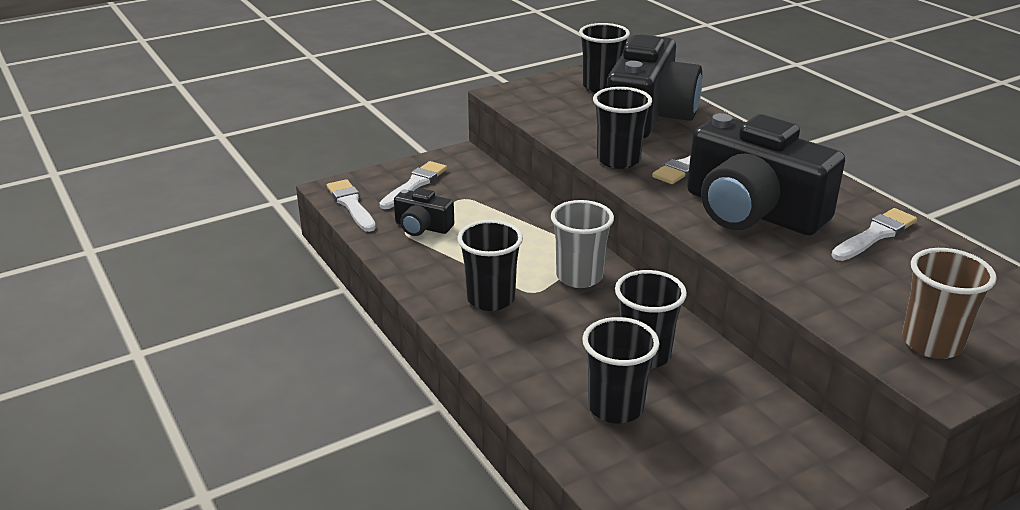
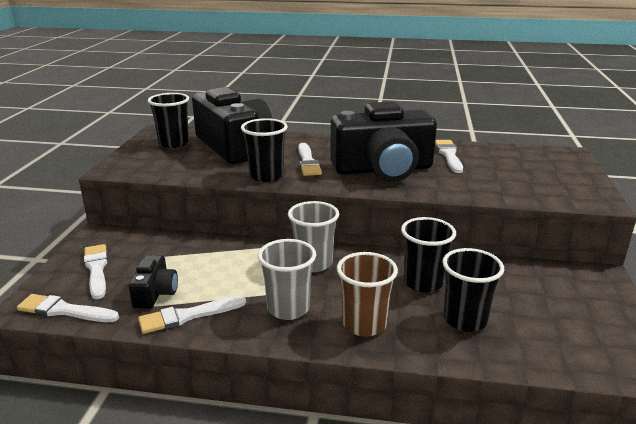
camera: 50 degrees left, 5 degrees down
(415, 257) = (188, 316): none -> white brush
(422, 227) = (155, 293): black camera -> black camera turned 60 degrees counterclockwise
(490, 299) = (288, 308): black cup -> grey cup
(932, 343) = (560, 187): brown cup -> brown cup (364, 324)

